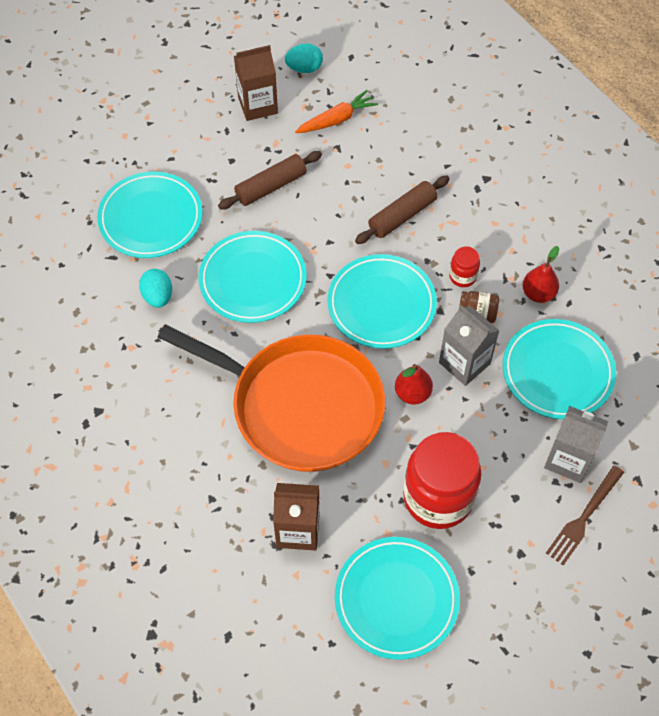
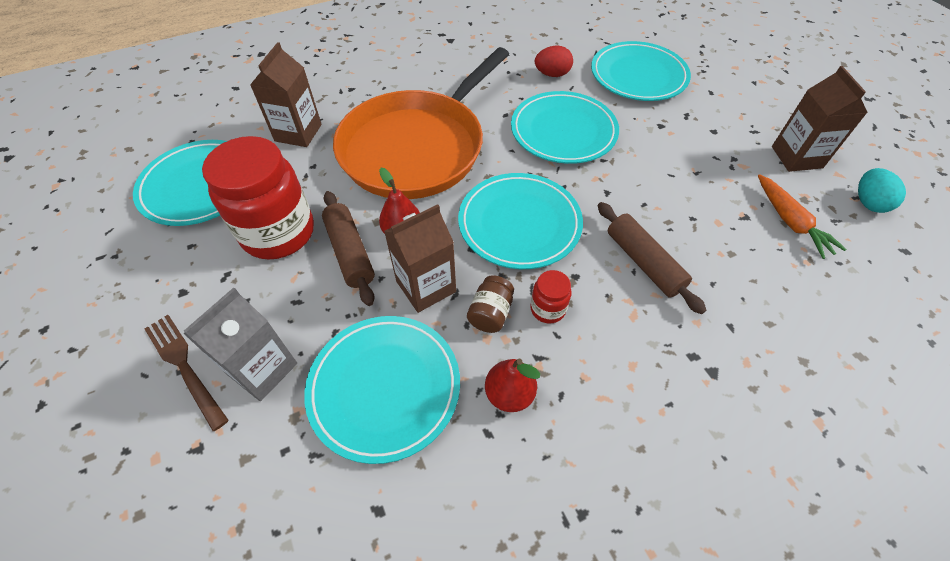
camera: 100 degrees right, 5 degrees down
(158, 296) = (552, 74): turquoise egg -> red egg
(271, 186) = (681, 155): brown rolling pin -> brown rolling pin (350, 252)
(464, 363) = (426, 286): grey carton -> brown carton

